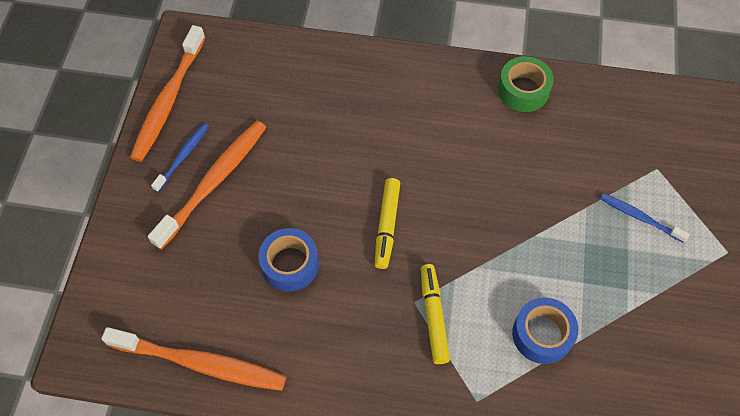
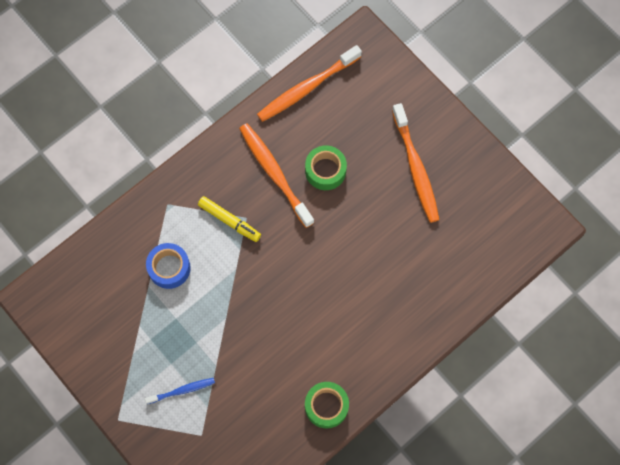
camera: 130 degrees right, 10 degrees up
(168, 100) = (500, 182): orange toothbrush -> orange toothbrush (274, 173)
(183, 156) = (449, 163): blue toothbrush -> none
(290, 264) = (325, 171): blue tape -> green tape
(386, 226) = (304, 240): yellow marker -> none

